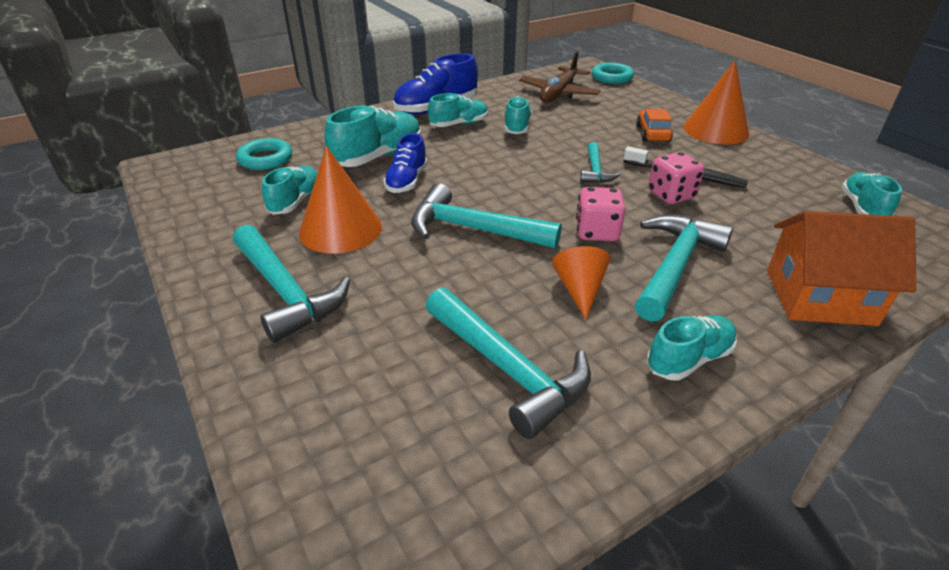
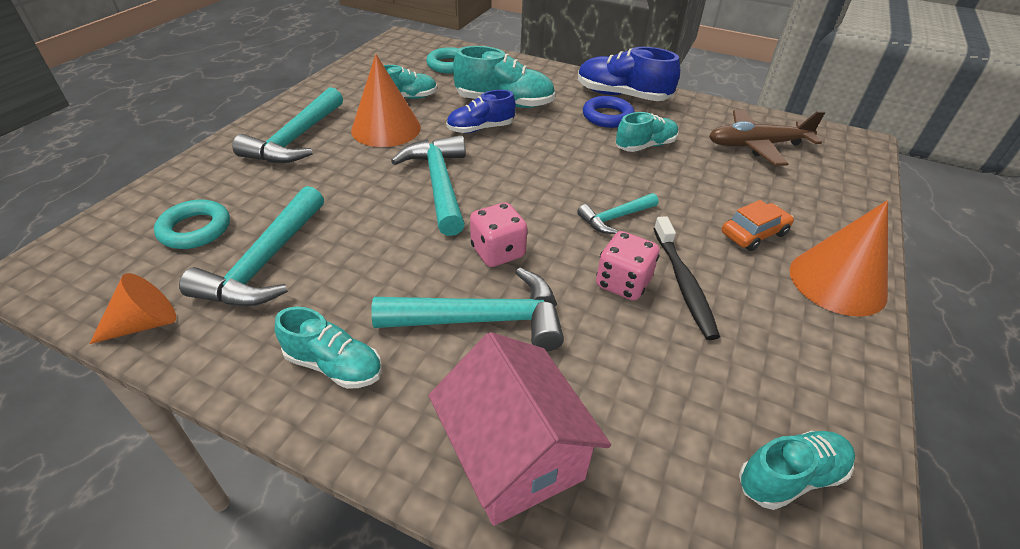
camera: 55 degrees right, 5 degrees up
(459, 124) = (607, 116): turquoise shoe -> blue ring
(579, 290) = (394, 268): orange cone -> orange cone (145, 324)
(612, 77) = (858, 166): turquoise ring -> turquoise ring (195, 229)
(819, 297) = (514, 455): orange house -> pink house

